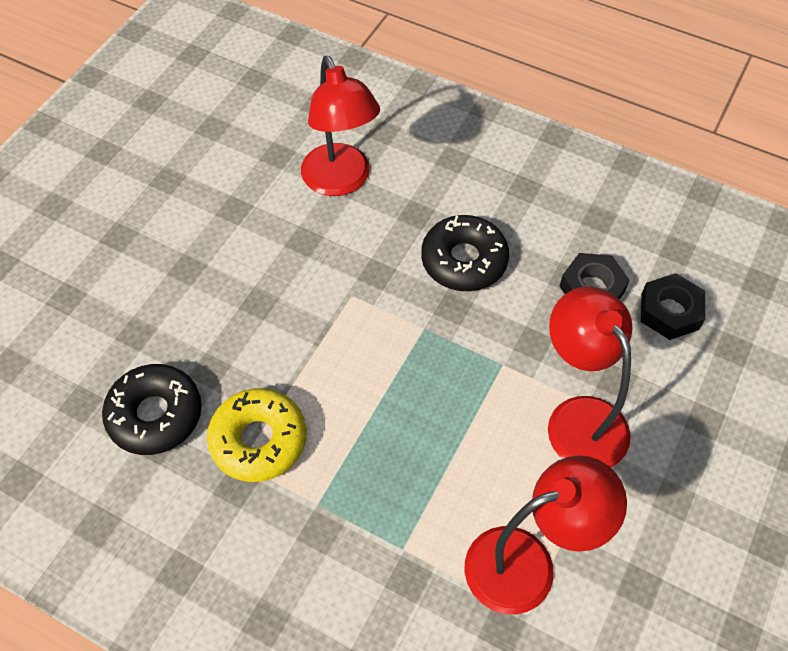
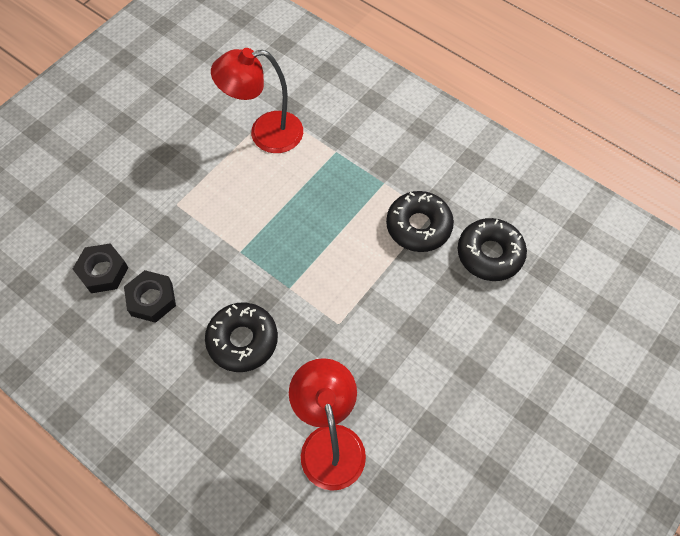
camera: 170 degrees left, 5 degrees up
(258, 440) = (418, 226): yellow donut -> black donut
(579, 417) = (202, 208): red lamp -> none

